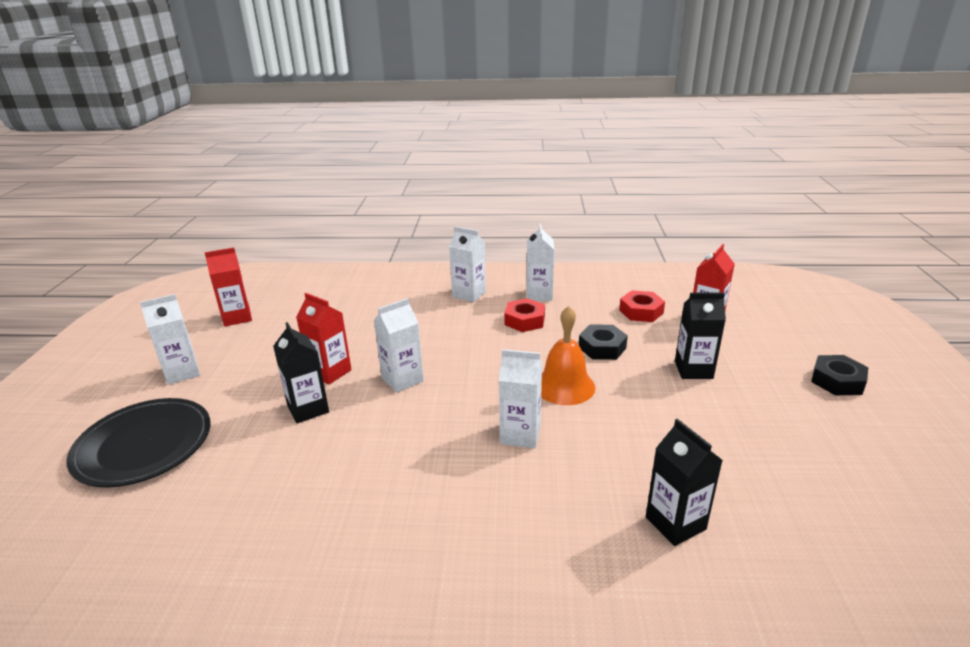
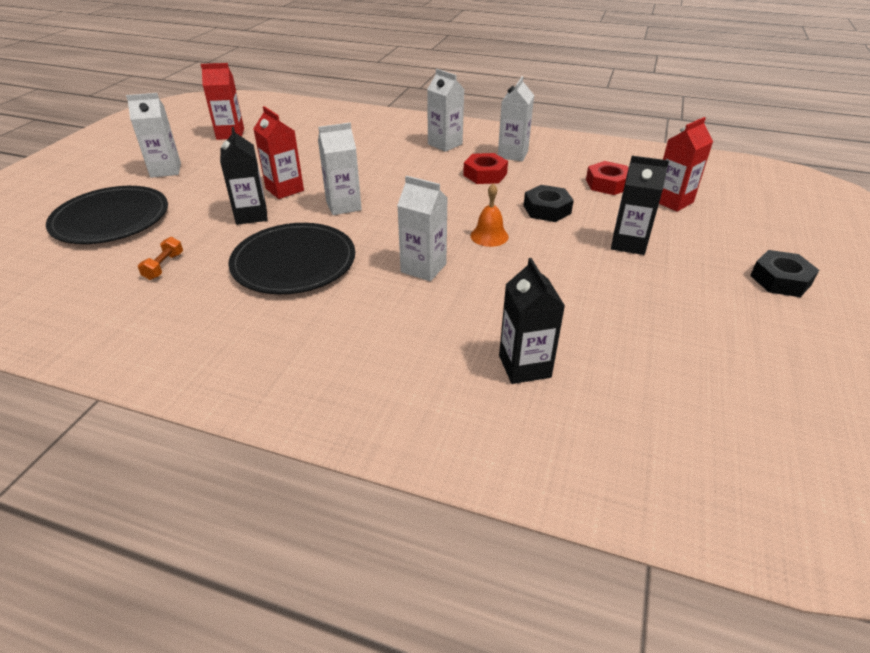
camera: 15 degrees right, 10 degrees up
(237, 492) = (164, 266): none -> orange dumbbell
(383, 456) = (294, 262): none -> black plate
(564, 386) = (489, 236): orange bell -> orange bell, size x0.63

